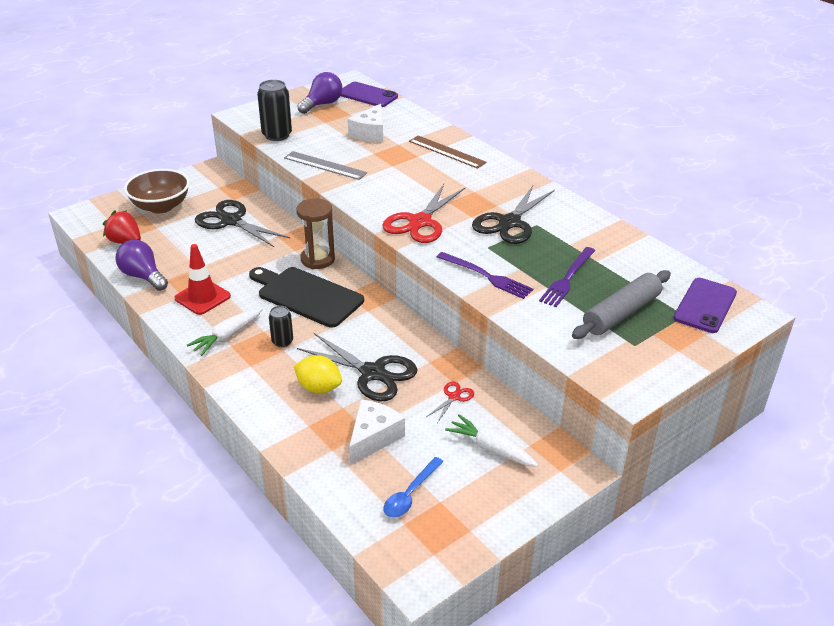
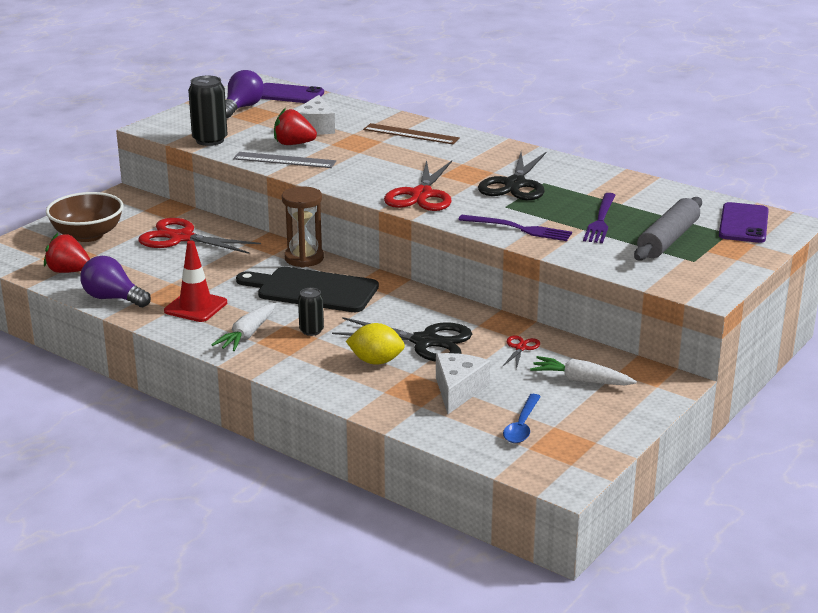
camera: 15 degrees left, 10 degrees down
(231, 221) = (181, 238): black scissors -> red scissors
(342, 149) = (293, 144): none -> red strawberry

